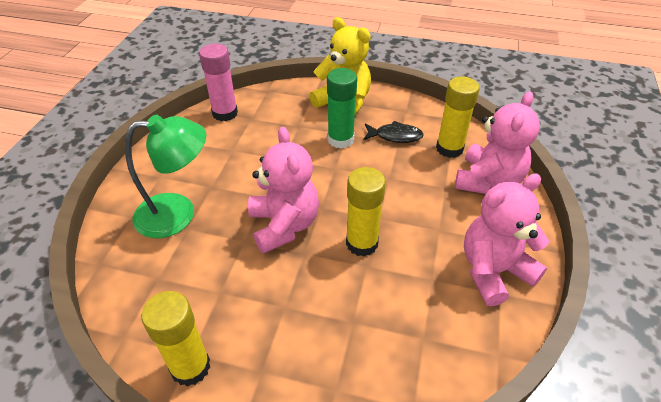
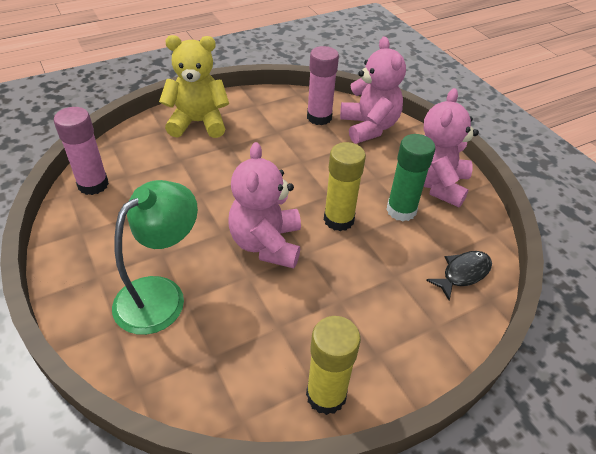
camera: 45 degrees left, 0 degrees up
(284, 225) = (266, 244): pink teddy bear -> pink teddy bear turned 120 degrees counterclockwise
(340, 139) = (230, 152): green glue stick -> green glue stick (401, 210)
(395, 136) = (270, 128): black fish -> black fish (463, 273)
(449, 148) = (319, 117): yellow glue stick -> pink glue stick

